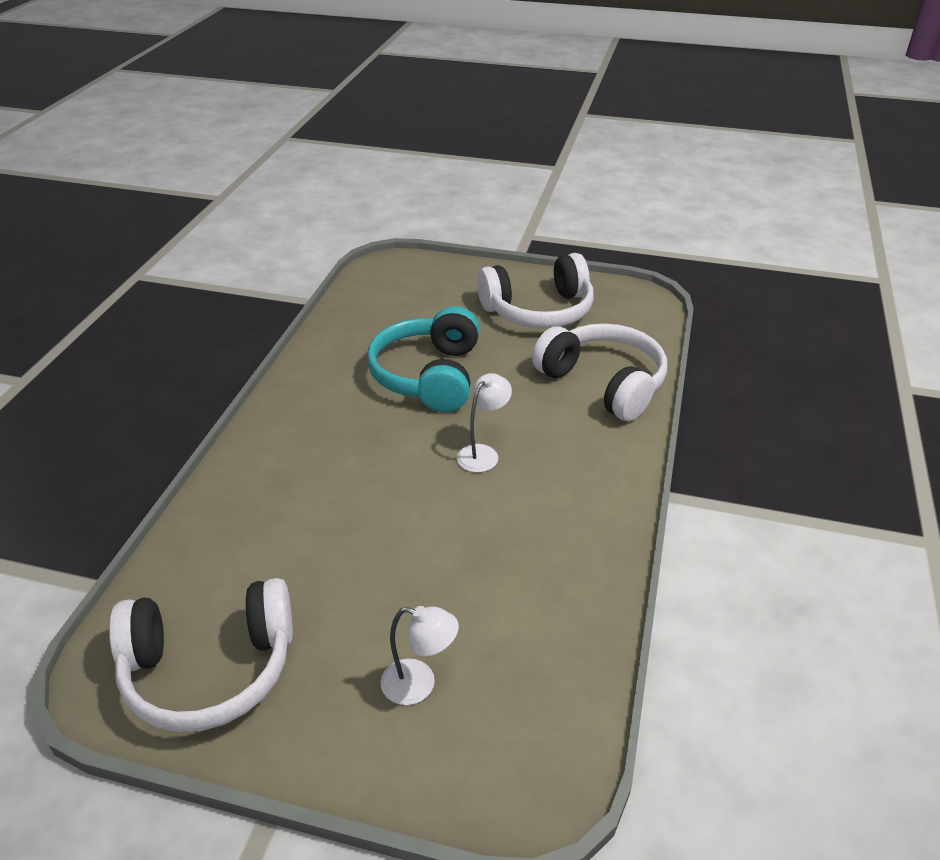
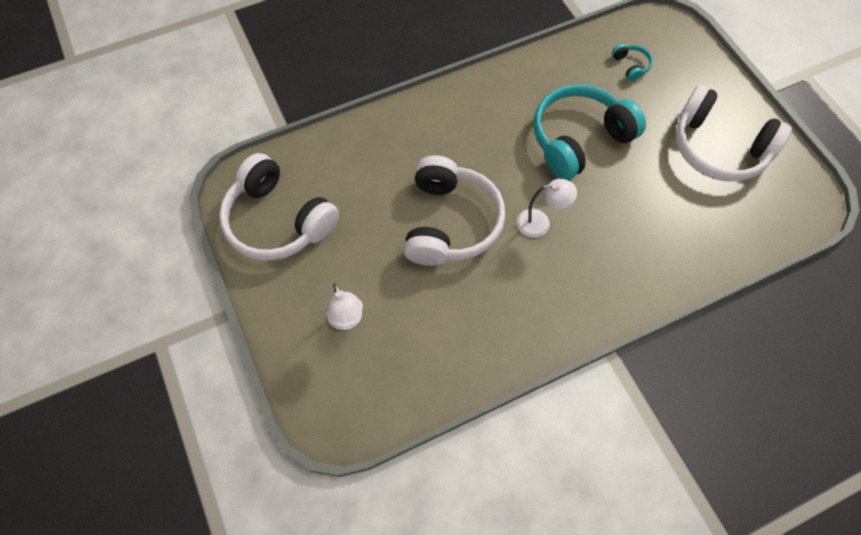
camera: 50 degrees right, 25 degrees up
(399, 304) = (630, 66): none -> turquoise headphones
(603, 383) = (681, 242): white headphones -> white headphones (450, 222)

